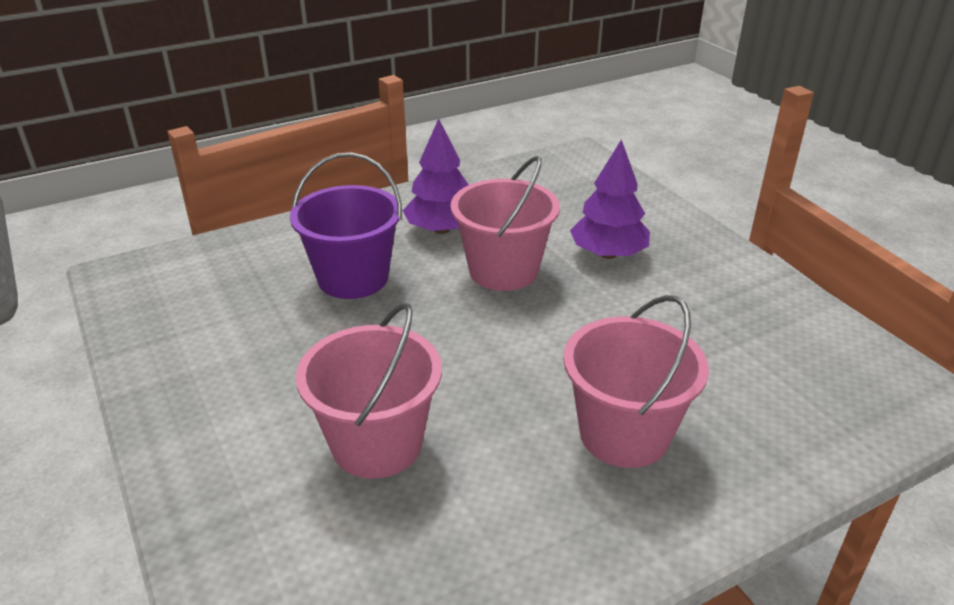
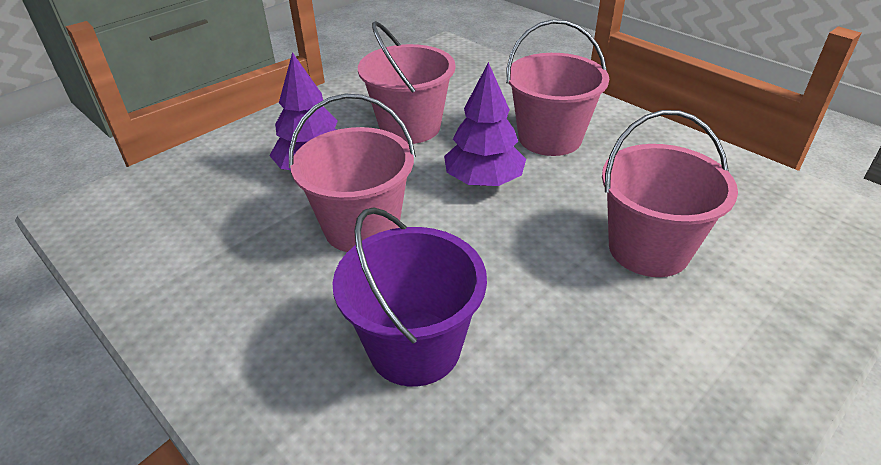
camera: 105 degrees left, 5 degrees up
(441, 230) = (281, 294): purple tree -> purple tree (484, 180)
(676, 322) = (410, 127): none -> pink bucket

